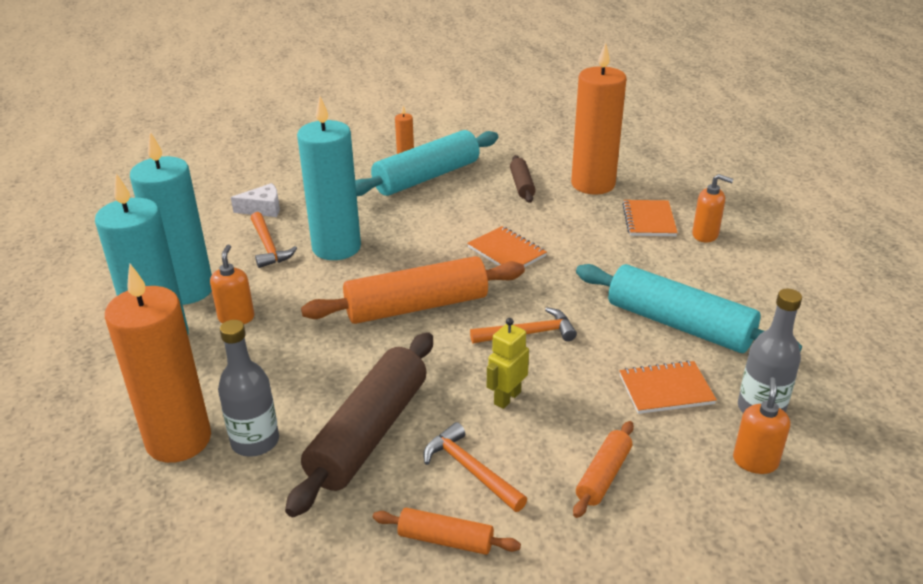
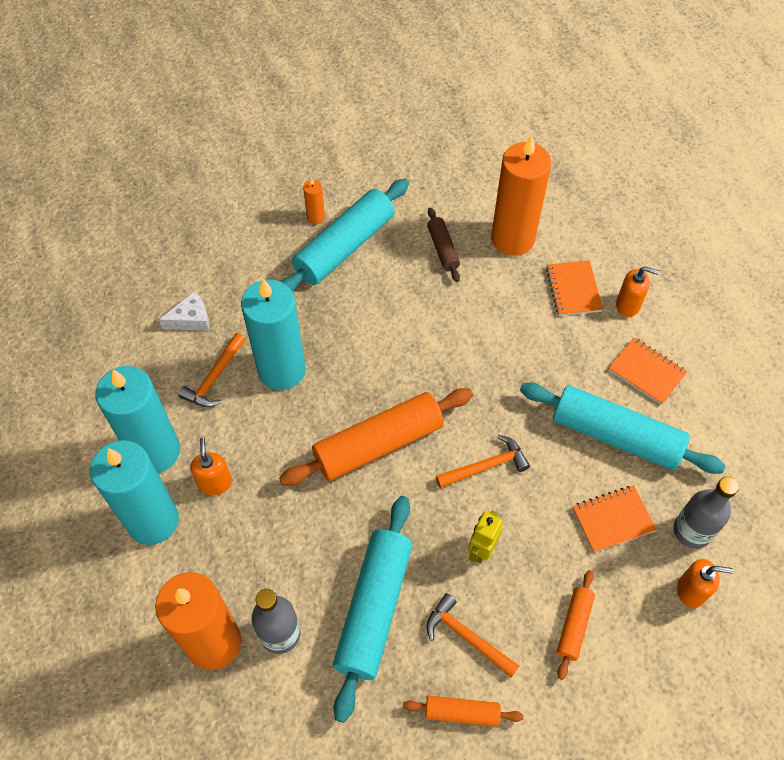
camera: 10 degrees left, 25 degrees up
(268, 247) = (214, 377): orange hammer -> orange hammer turned 60 degrees clockwise
(369, 433) = (374, 609): brown rolling pin -> turquoise rolling pin
(506, 252) = (446, 355): orange notebook -> orange notebook (646, 372)
(755, 461) = (691, 591): orange soap dispenser -> orange soap dispenser turned 90 degrees clockwise

